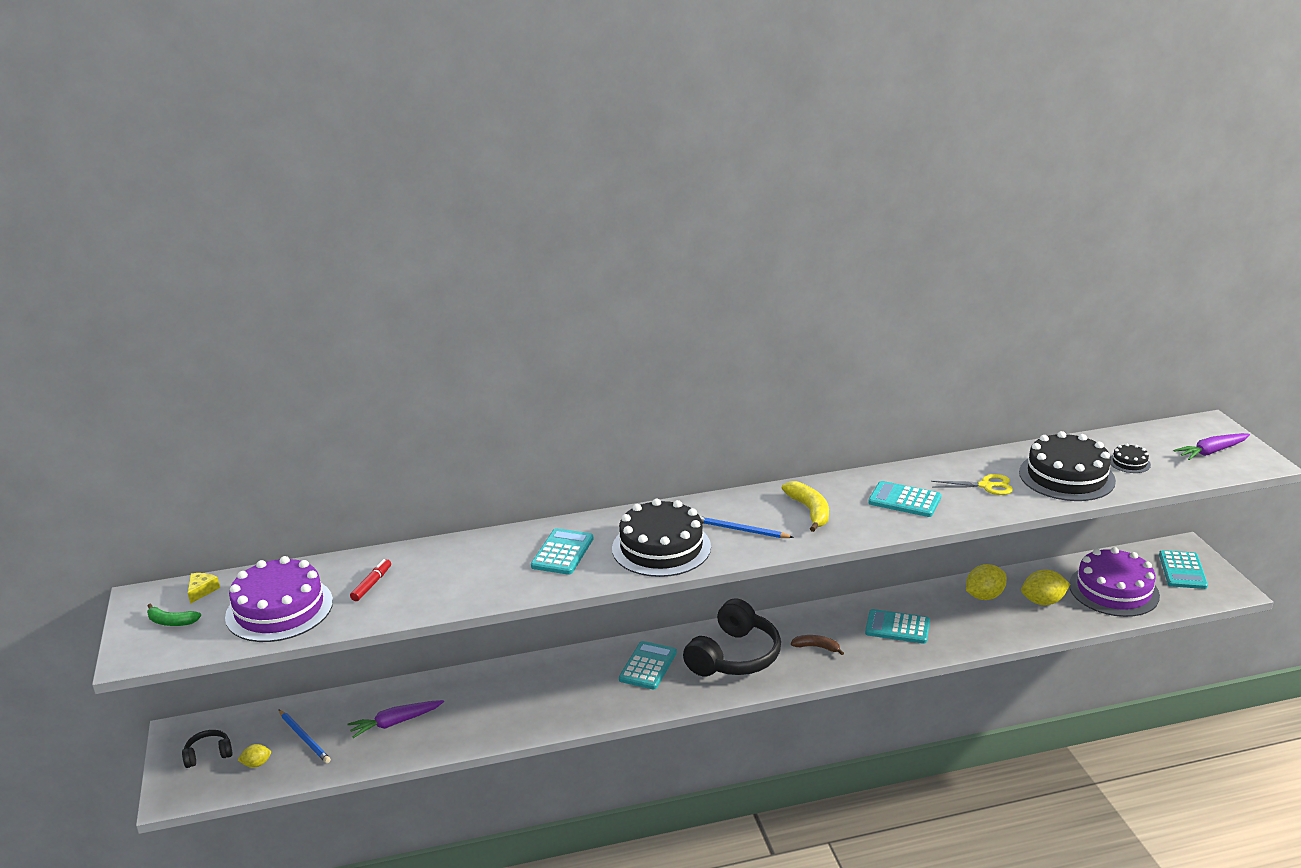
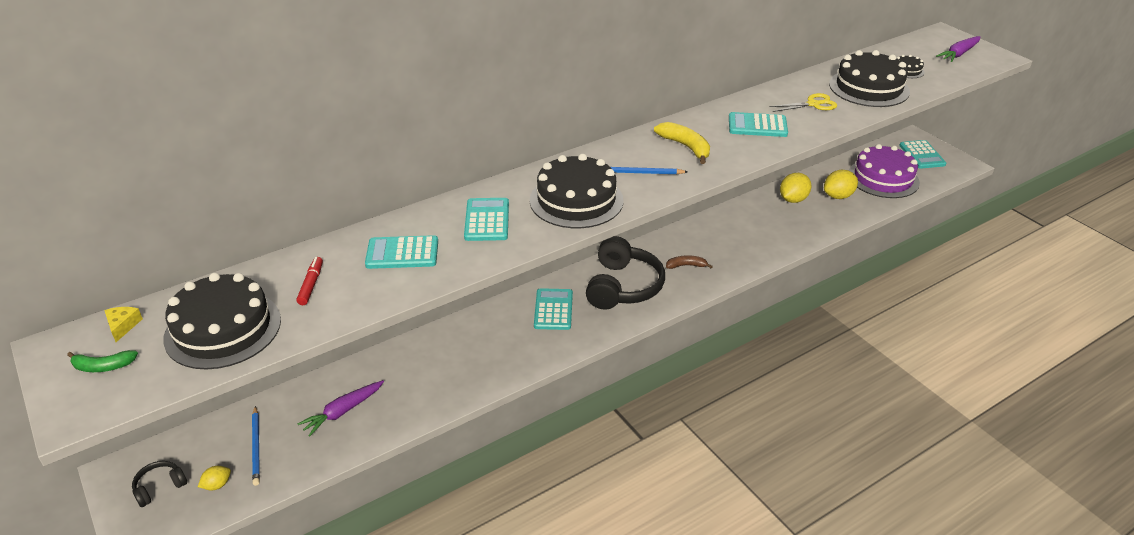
camera: 20 degrees left, 10 degrees up
(279, 609) = (223, 329): purple cake -> black cake
(304, 738) = (256, 447): blue pencil -> blue pencil turned 45 degrees clockwise
(897, 627) = (741, 237): turquoise calculator -> turquoise calculator (402, 253)

